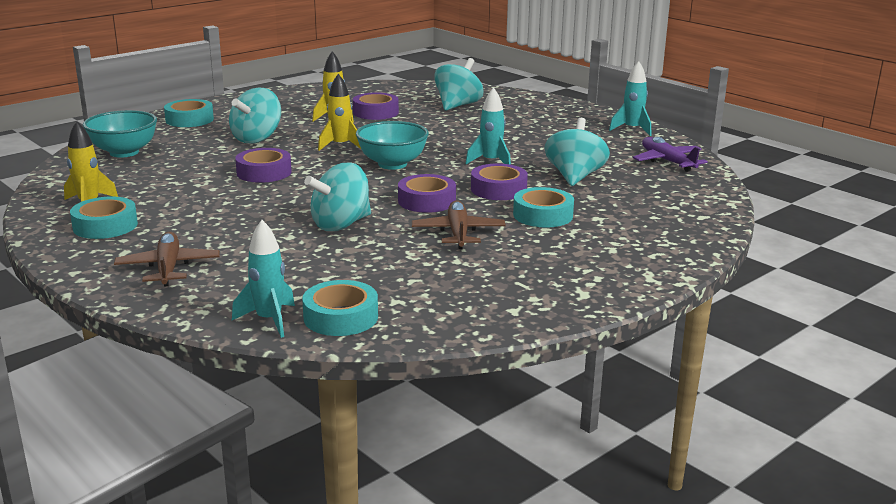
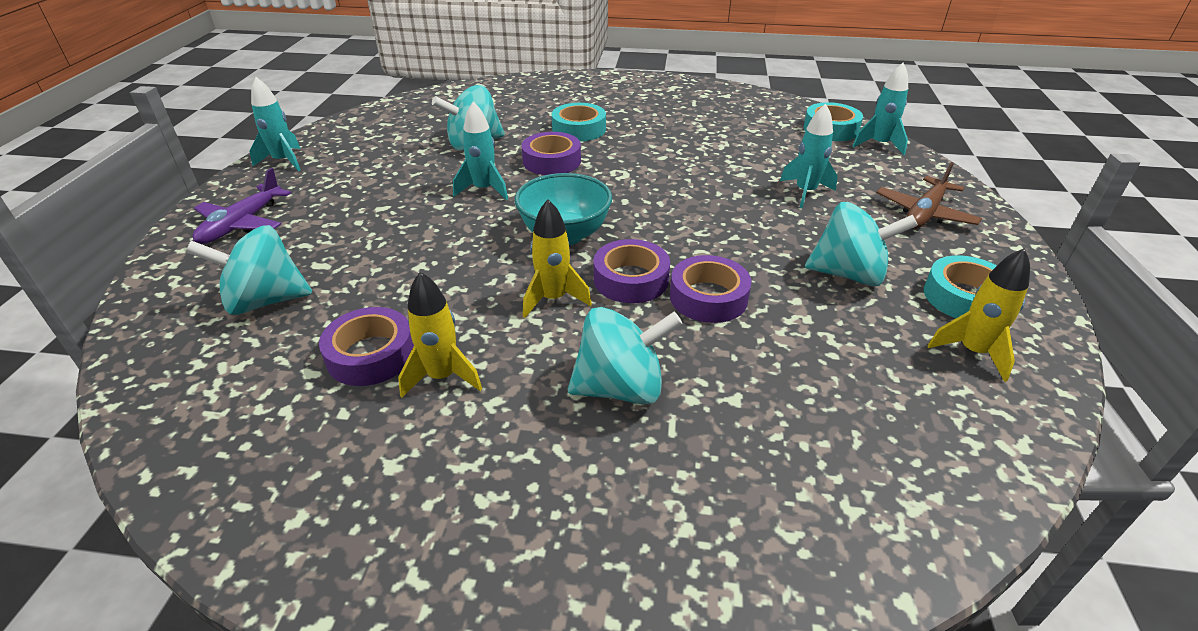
camera: 130 degrees left, 15 degrees up
(124, 152) = (858, 482): turquoise bowl -> none
(189, 120) = (643, 558): turquoise tape -> none
(283, 245) = (805, 192): none -> turquoise rocket
(340, 224) = (732, 189): turquoise spinning top -> turquoise spinning top (849, 274)
(427, 201) = (626, 178): purple tape -> purple tape (631, 279)
(458, 233) = (662, 143): brown plane -> none
(667, 161) = (379, 123): purple plane -> purple plane (242, 224)

